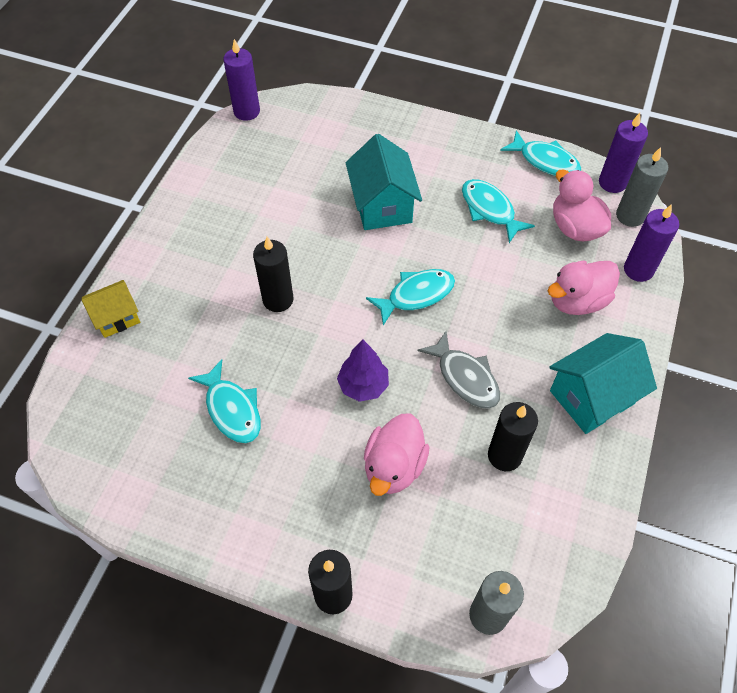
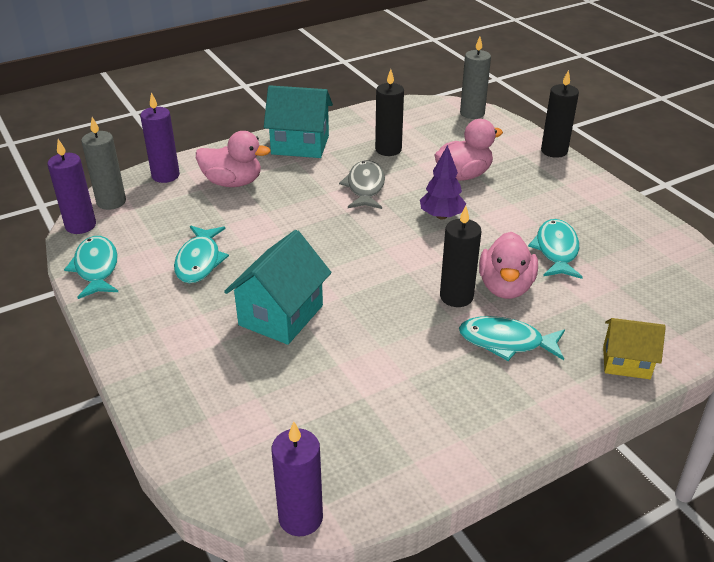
camera: 140 degrees left, 20 degrees down
(416, 295) = (339, 241): turquoise fish -> turquoise fish (506, 342)
(575, 227) = (160, 216): pink duck -> pink duck (505, 287)

